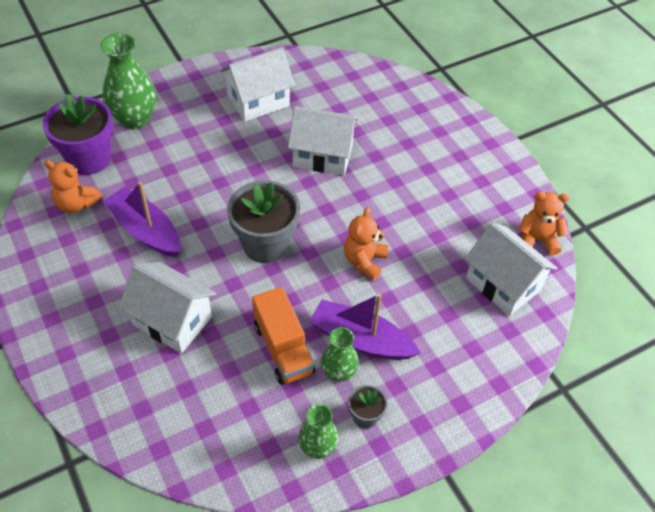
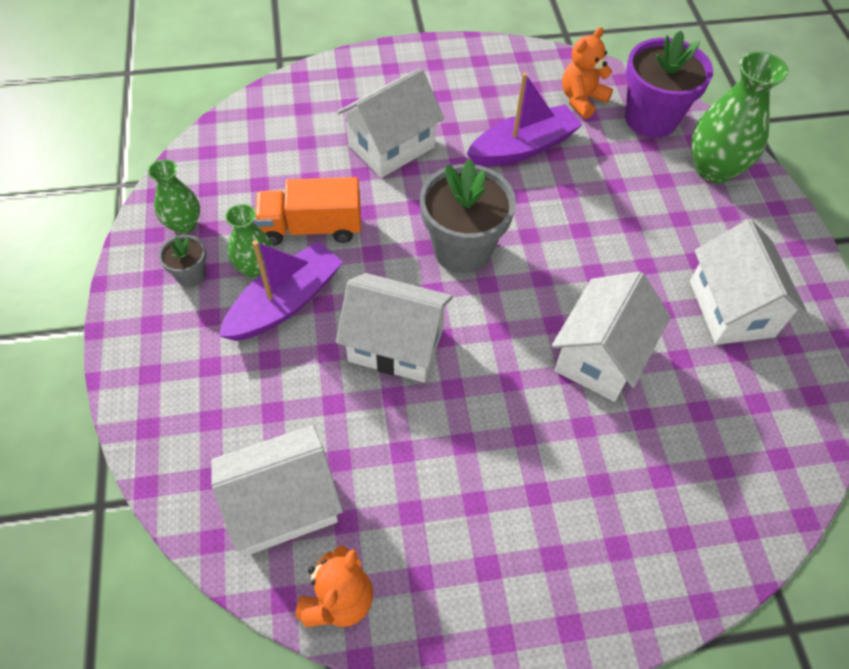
camera: 110 degrees right, 5 degrees up
(364, 261) = (396, 345): orange teddy bear -> white house

